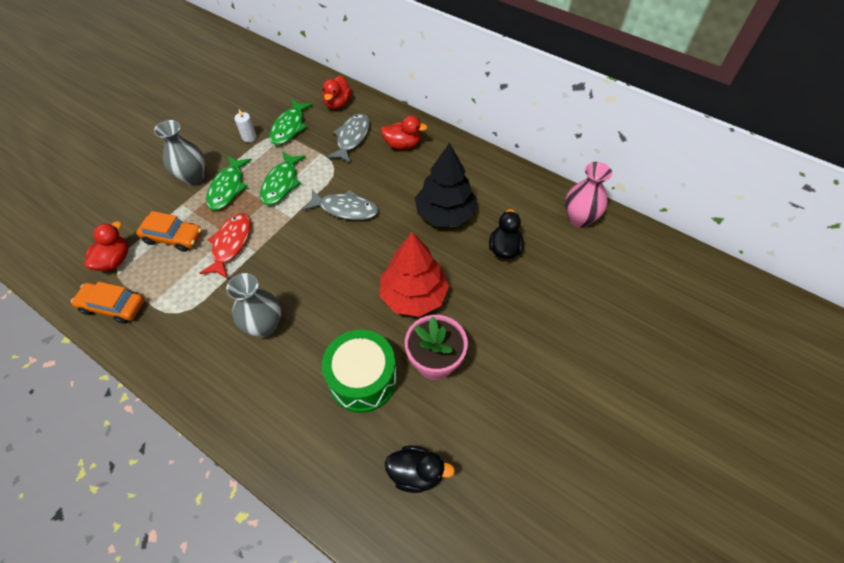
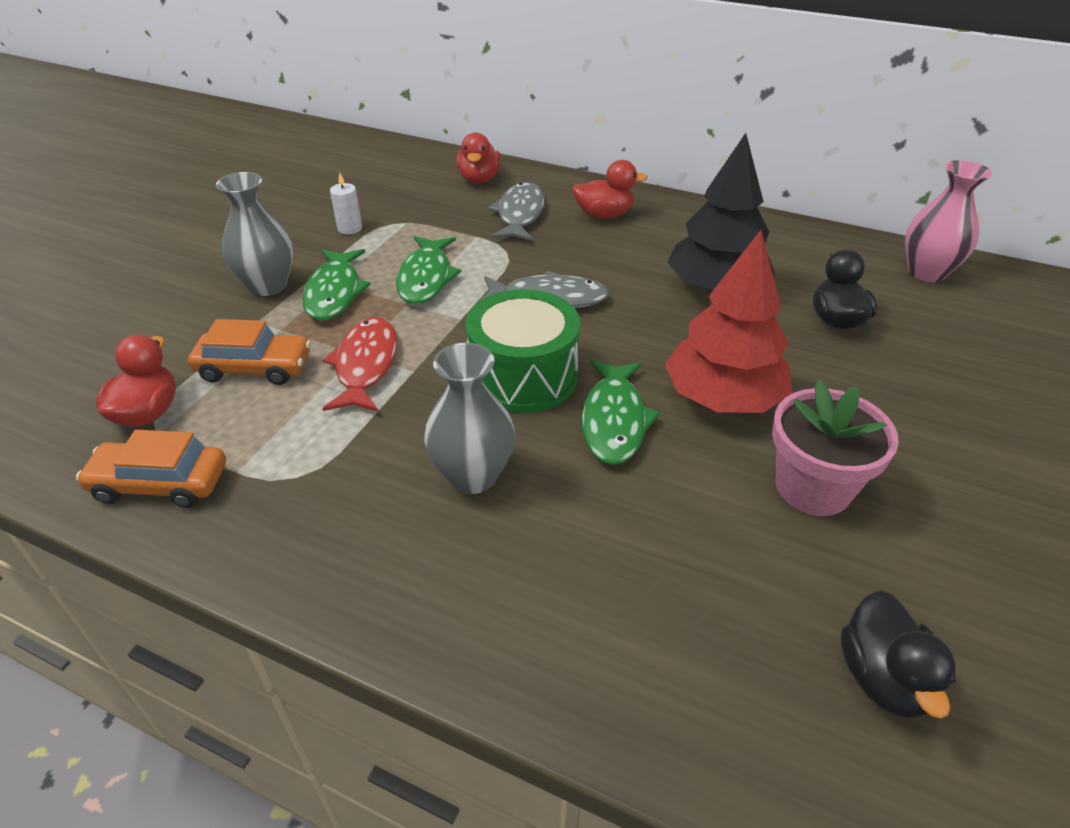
camera: 10 degrees left, 15 degrees down
(289, 127) = (412, 211): green fish -> green fish (614, 420)
(362, 379) = (696, 533): green drum -> green drum (523, 376)
(416, 473) = (882, 678): black duck -> black duck turned 90 degrees clockwise

